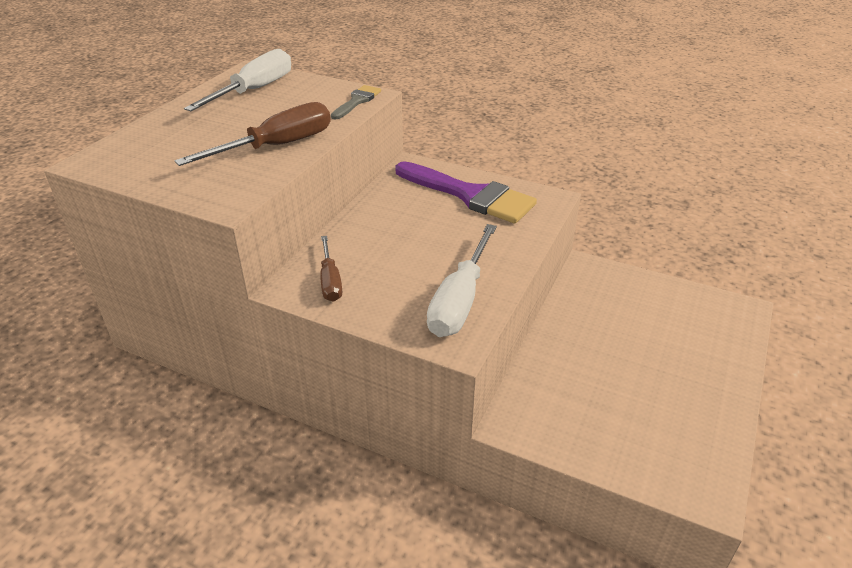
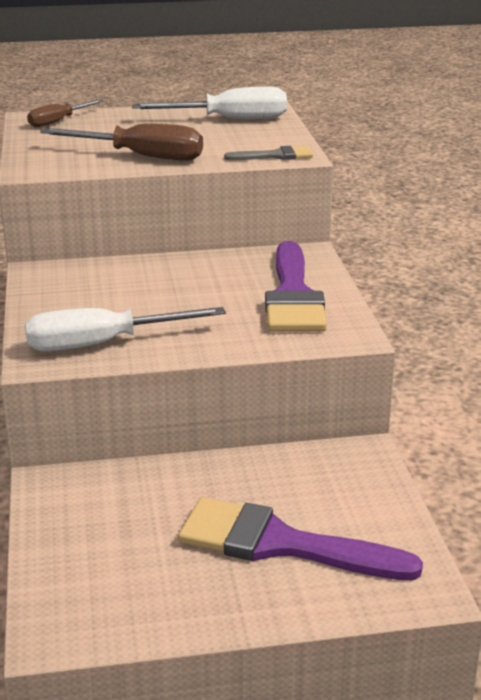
camera: 55 degrees right, 10 degrees down
(330, 281) = (65, 282): brown screwdriver -> brown screwdriver (58, 121)
(663, 342) = (281, 544): none -> purple brush

